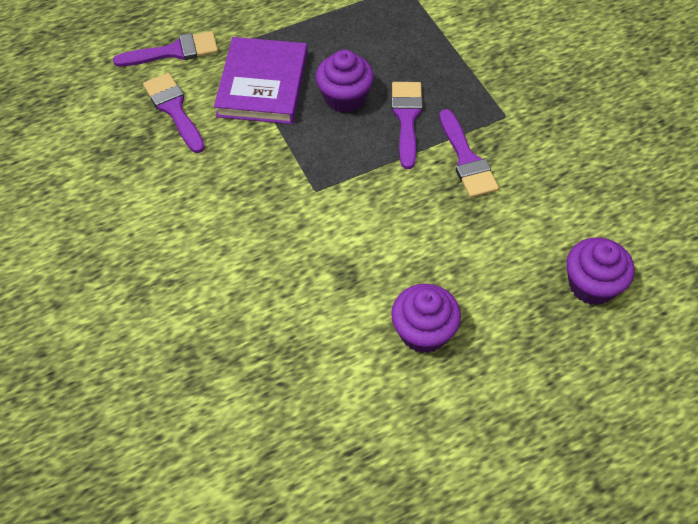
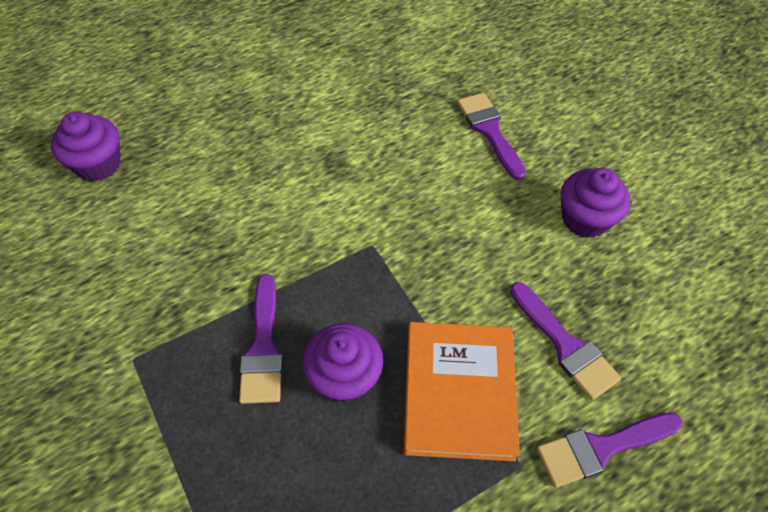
camera: 175 degrees right, 0 degrees up
(263, 85) = (458, 392): purple book -> orange book
(423, 332) = (264, 120): purple cupcake -> purple cupcake (585, 219)
(466, 159) = (195, 292): purple brush -> purple brush (489, 131)

